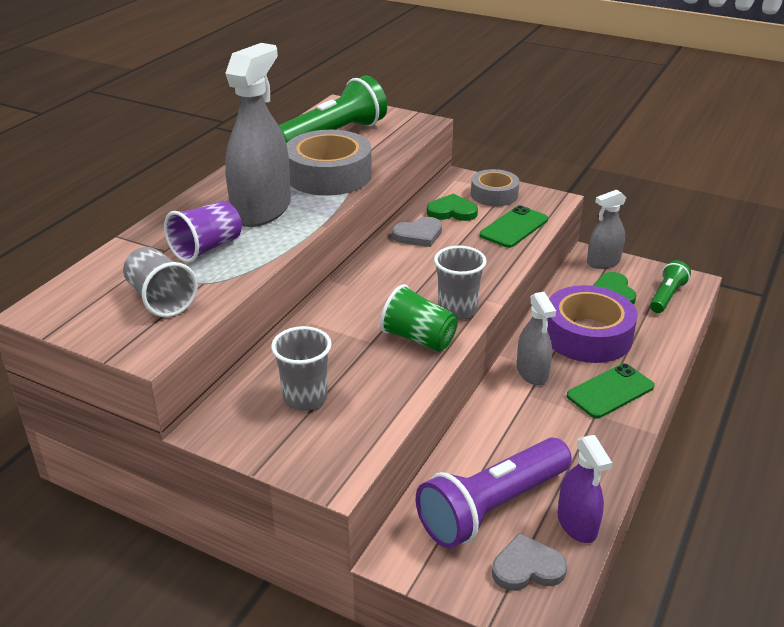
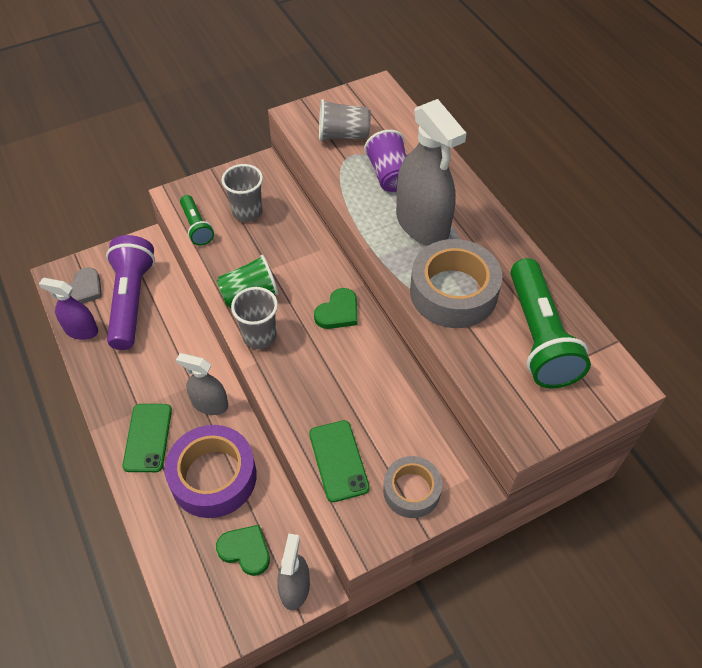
camera: 125 degrees right, 20 degrees up
(418, 235) = (383, 378): grey heart -> none
(452, 211) = (405, 430): green heart -> green heart (338, 312)
(667, 296) = (202, 594): green flashlight -> green flashlight (196, 227)

